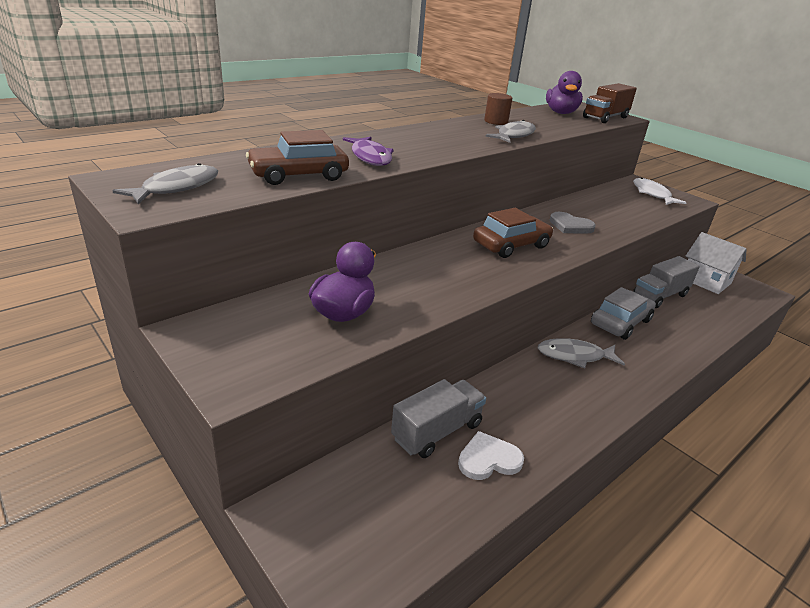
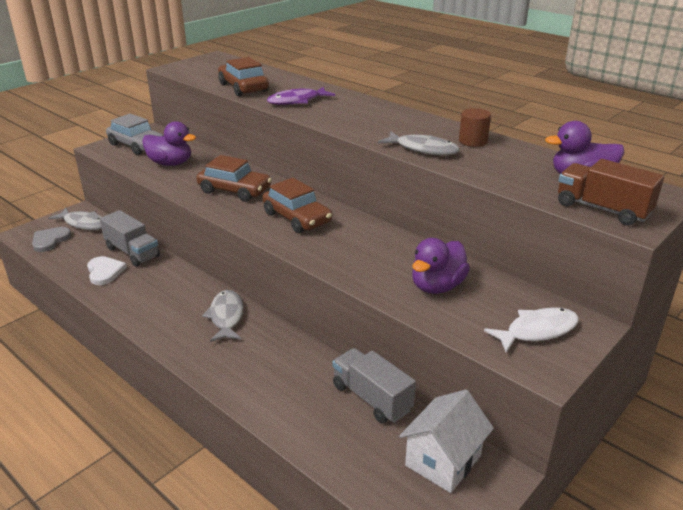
camera: 85 degrees right, 0 degrees up
(176, 188) = (207, 68): grey fish -> grey fish (84, 223)
(443, 272) = (234, 190): none -> brown car
(570, 226) = (363, 252): grey heart -> grey heart (50, 240)
(613, 210) = (437, 286): none -> purple duck
(620, 322) = (295, 354): grey car -> grey car (137, 145)

